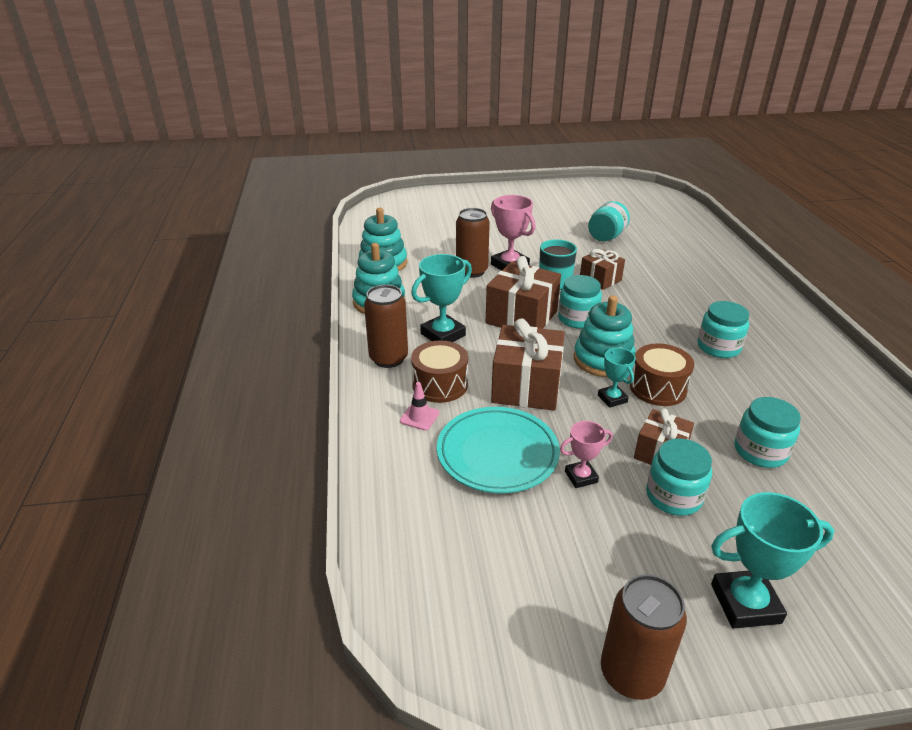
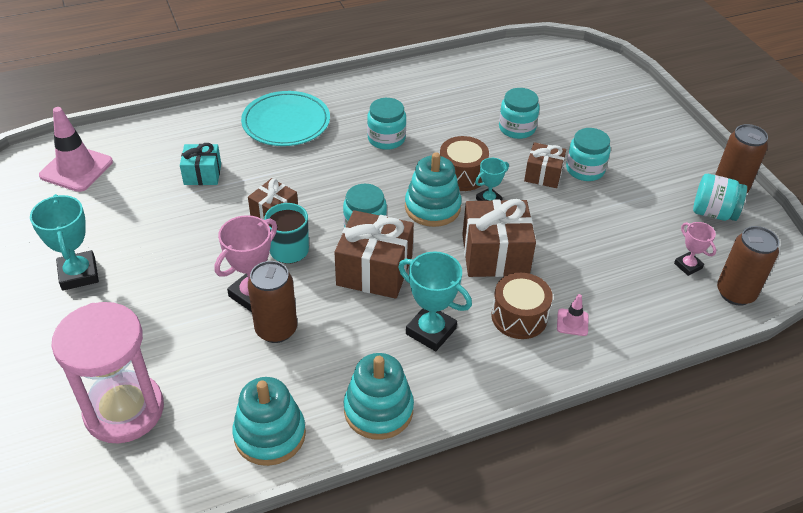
camera: 105 degrees left, 10 degrees up
(388, 358) = (493, 369): brown can -> brown can (735, 293)
(427, 223) = (124, 410): none -> pink hourglass
(497, 453) = (591, 263): turquoise plate -> turquoise plate (286, 122)
(581, 477) = (591, 214): pink trophy -> pink trophy (688, 266)
(606, 237) = (159, 212): turquoise jar -> turquoise jar (713, 213)
(653, 253) = (202, 174): none -> turquoise gift
(657, 211) = (76, 169): none -> pink traffic cone
(745, 603) = (655, 145): turquoise trophy -> turquoise trophy (79, 274)

